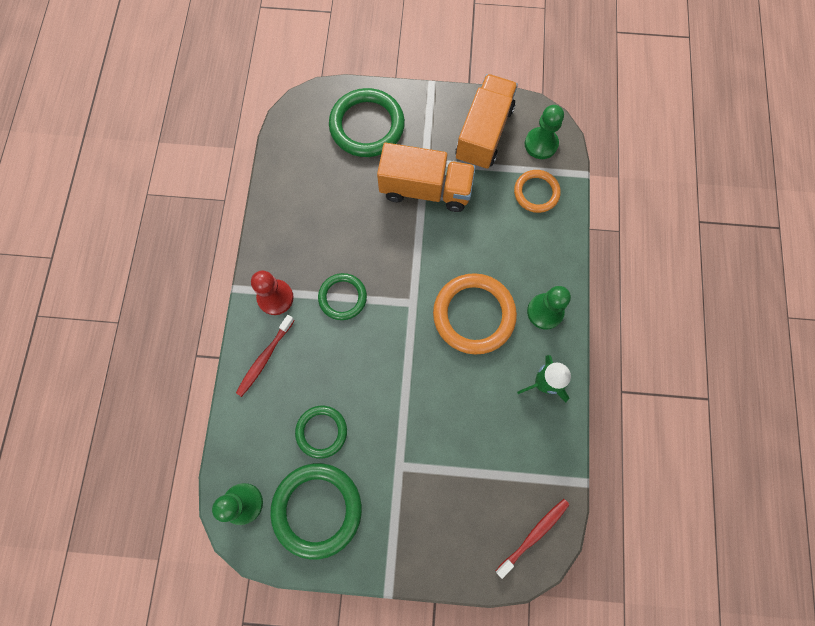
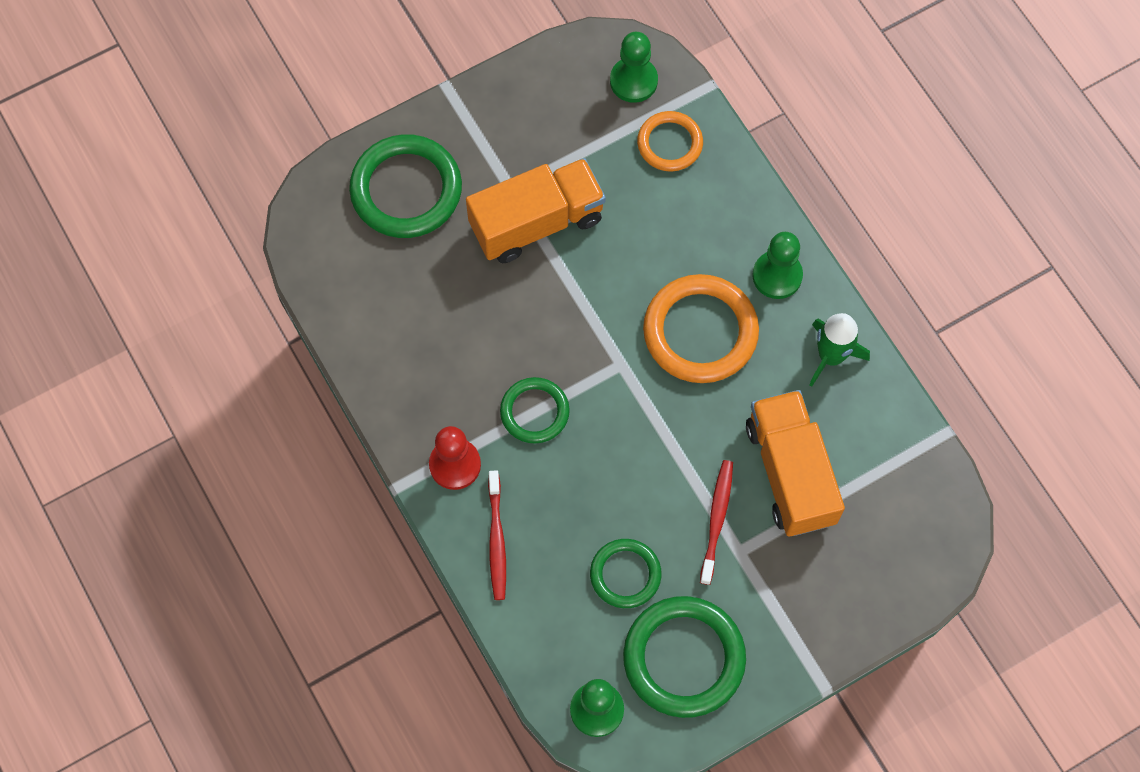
camera: 35 degrees left, 5 degrees down
(483, 134) = (556, 111): orange truck -> orange truck (790, 473)
(534, 535) = (933, 522): red toothbrush -> red toothbrush (717, 519)

